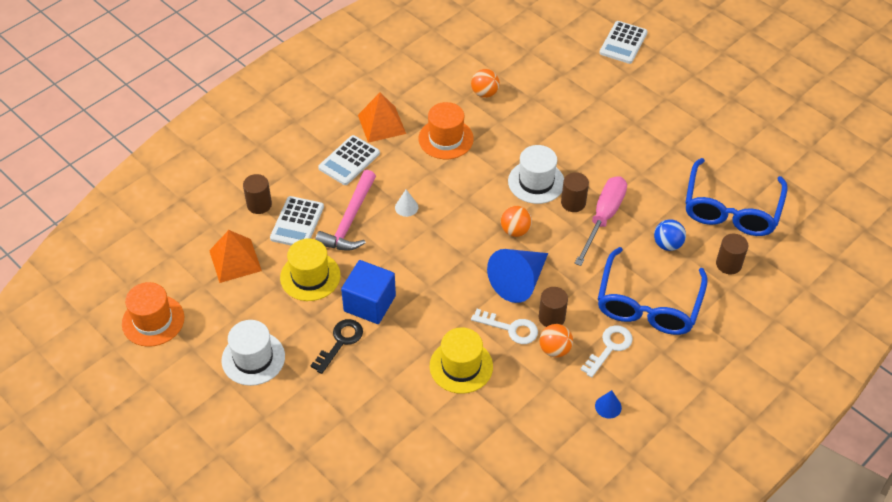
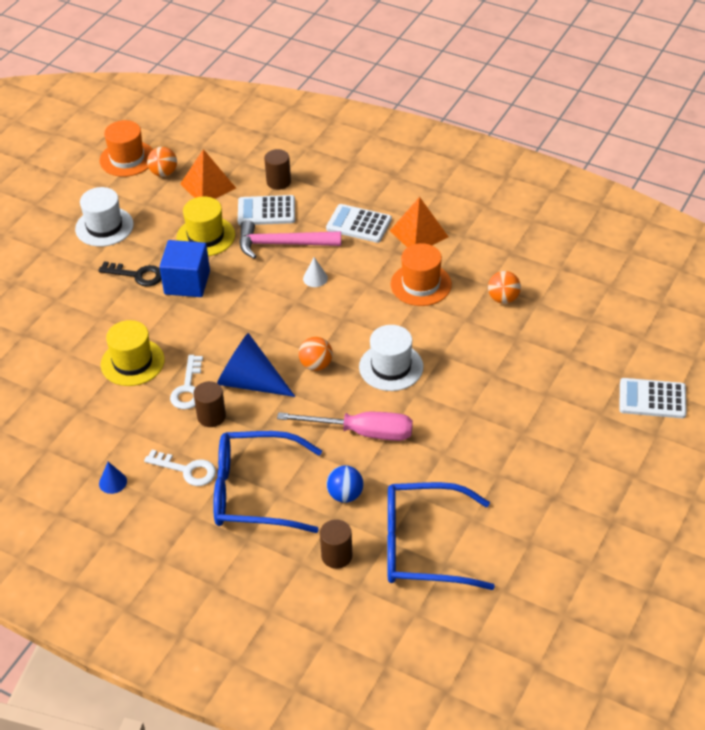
camera: 75 degrees right, 5 degrees down
(555, 349) = (172, 427): orange ball -> orange ball (164, 173)
(573, 203) = (374, 403): brown cylinder -> none

